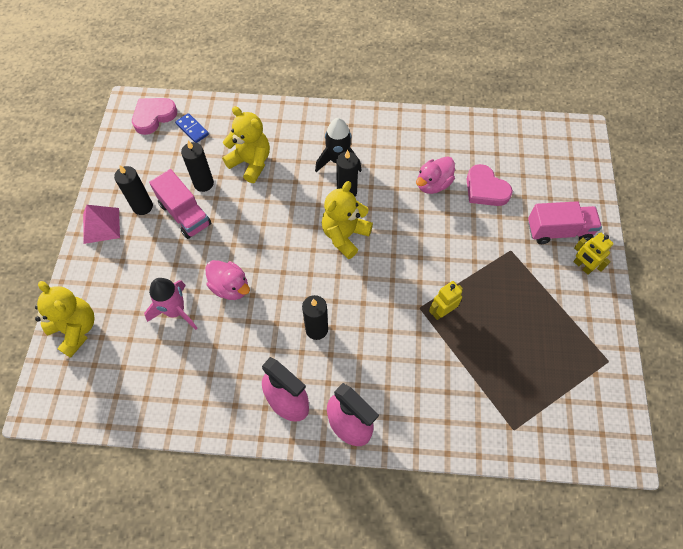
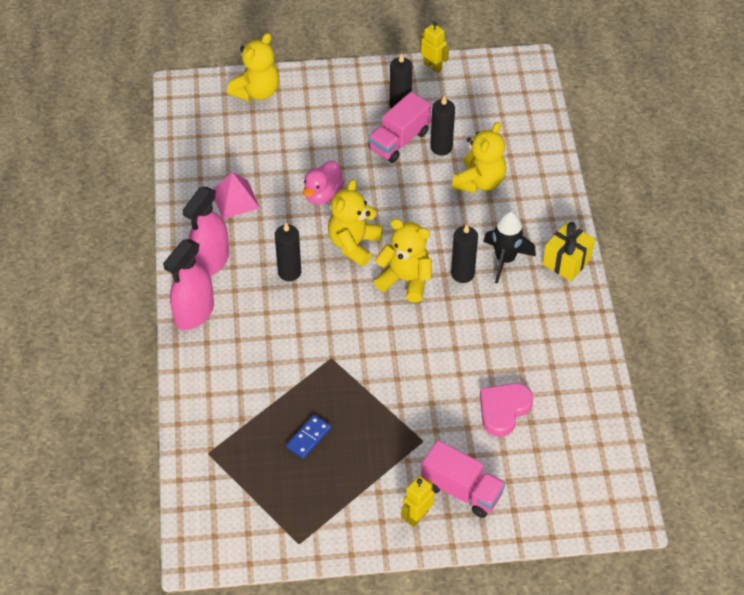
camera: 80 degrees right, 10 degrees down
(101, 225) = (370, 80): pink pyramid -> pink pyramid (235, 199)
(154, 116) = (517, 86): pink heart -> none
(176, 311) = (288, 158): pink rocket -> none
(192, 129) = (510, 122): blue domino -> blue domino (309, 438)
(296, 270) = (354, 244): none -> yellow teddy bear
(348, 121) = (567, 261): none -> yellow gift
(433, 184) = (496, 355): pink duck -> none
(442, 312) = (330, 379): yellow robot -> yellow robot (433, 66)
(558, 231) = (461, 490): pink truck -> pink truck turned 45 degrees counterclockwise

